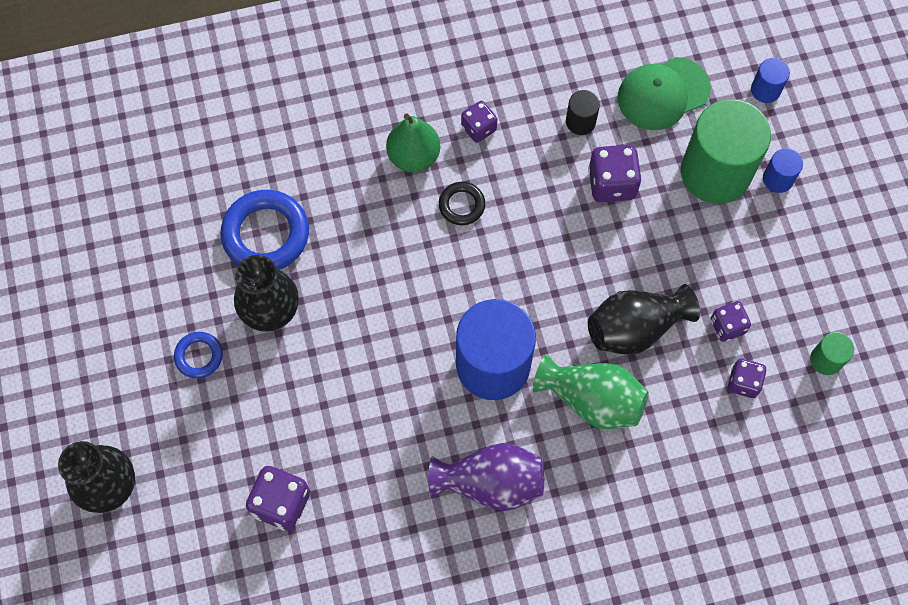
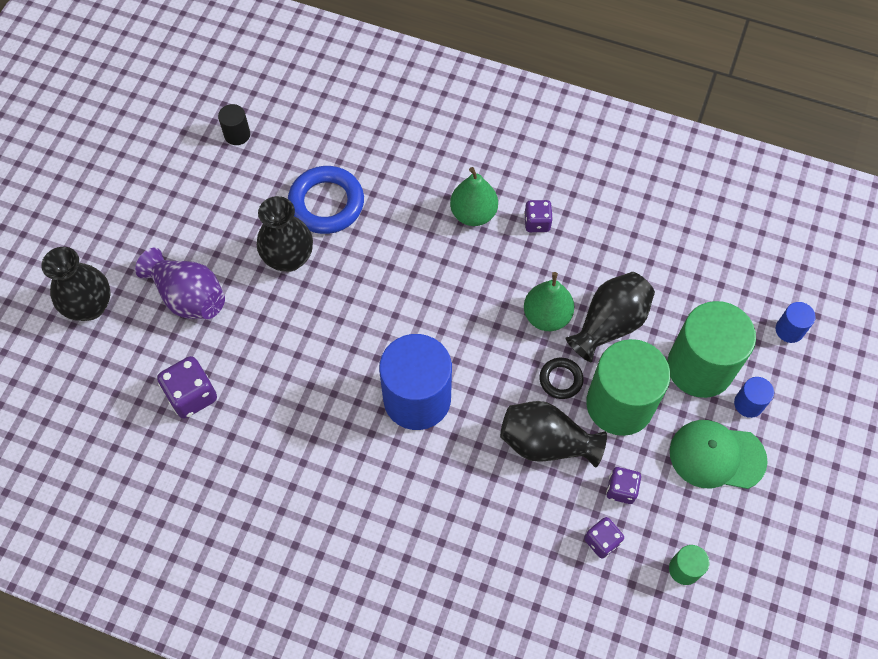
camera: 35 degrees right, 5 degrees down
(199, 356) = (216, 257): blue ring -> none
(461, 205) = (482, 269): black ring -> black ring (560, 380)
(490, 483) = (349, 483): purple vase -> purple vase (188, 297)
(551, 211) = (547, 316): none -> green pear
(580, 121) = (619, 264): black cylinder -> black cylinder (237, 134)
(591, 400) = (471, 474): green vase -> none
(611, 183) = (609, 324): purple dice -> black vase
(663, 94) = (701, 283): green cap -> green cap (716, 456)
(672, 251) = (619, 404): none -> green cylinder

